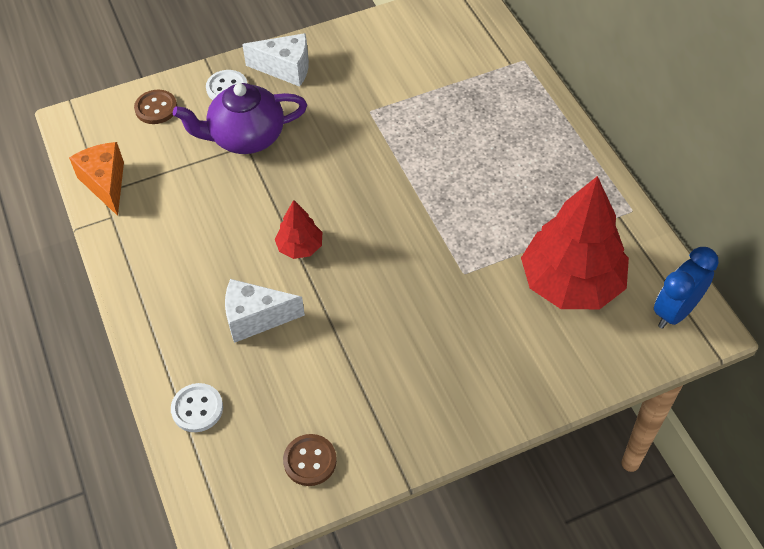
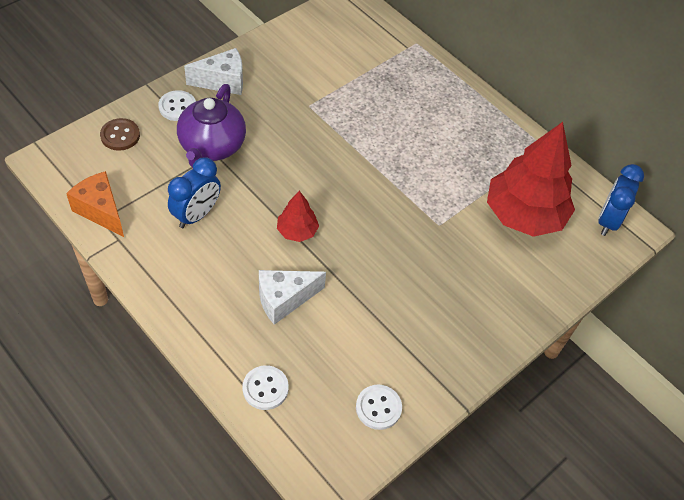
camera: 25 degrees left, 0 degrees up
(200, 207) = (196, 215): none -> blue clock
(246, 137) = (212, 146): purple teapot -> purple teapot turned 45 degrees counterclockwise
(310, 461) = (378, 408): brown button -> white button

